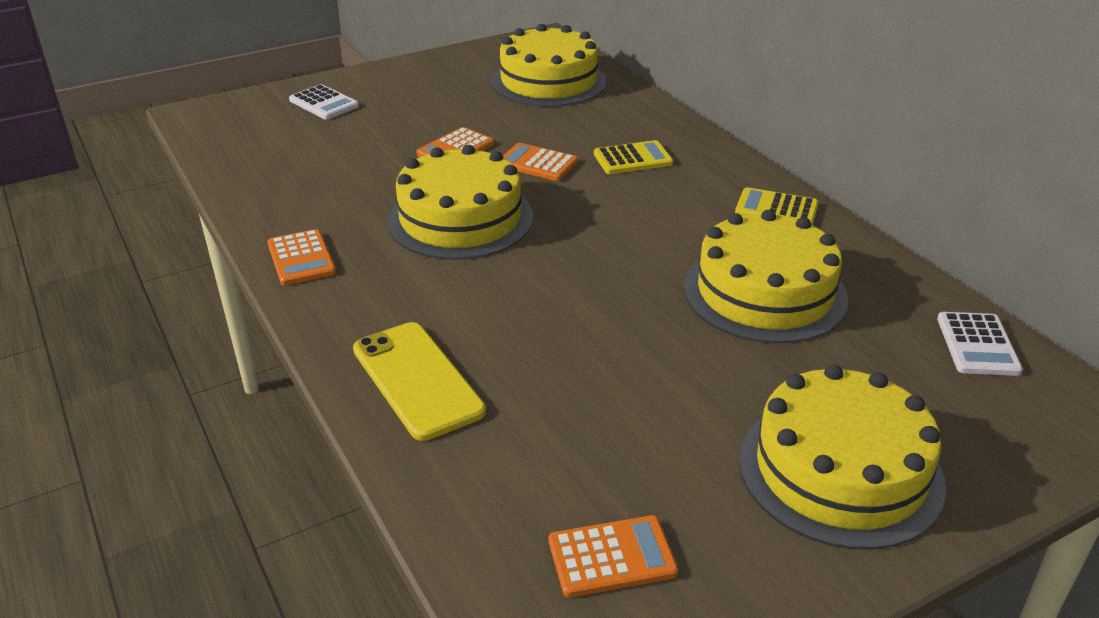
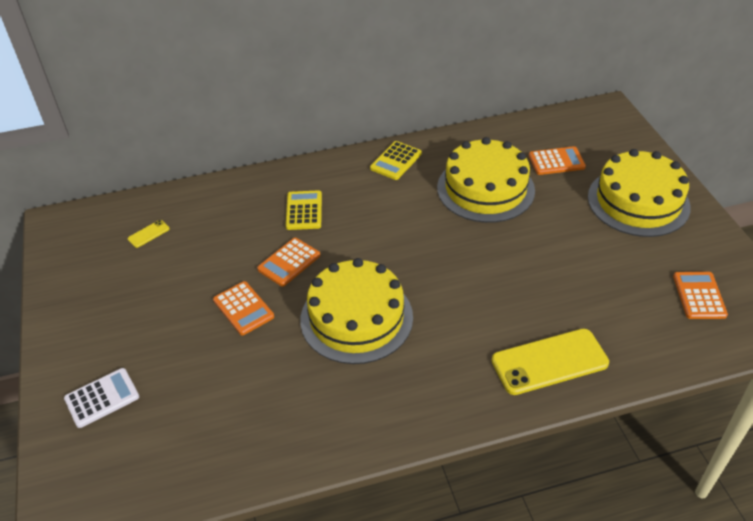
camera: 75 degrees left, 10 degrees up
(301, 258) = (385, 423): orange calculator -> orange calculator (556, 161)
(548, 81) = (148, 234): yellow cake -> yellow phone
(977, 345) = (546, 128): white calculator -> none

